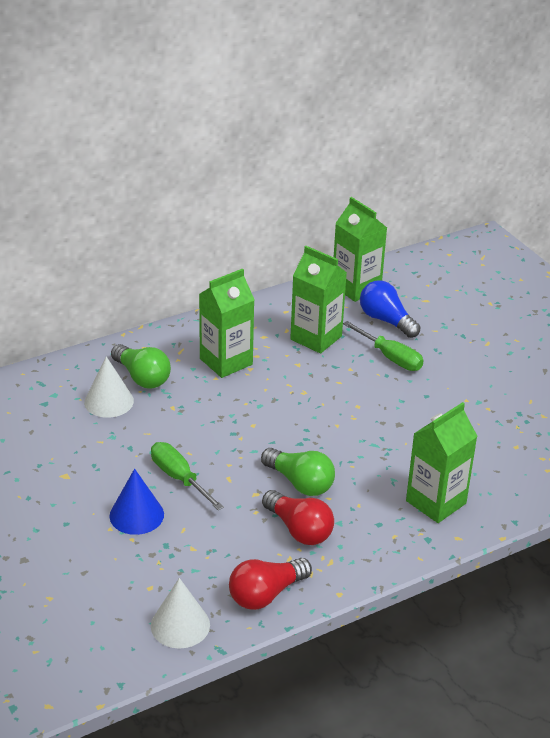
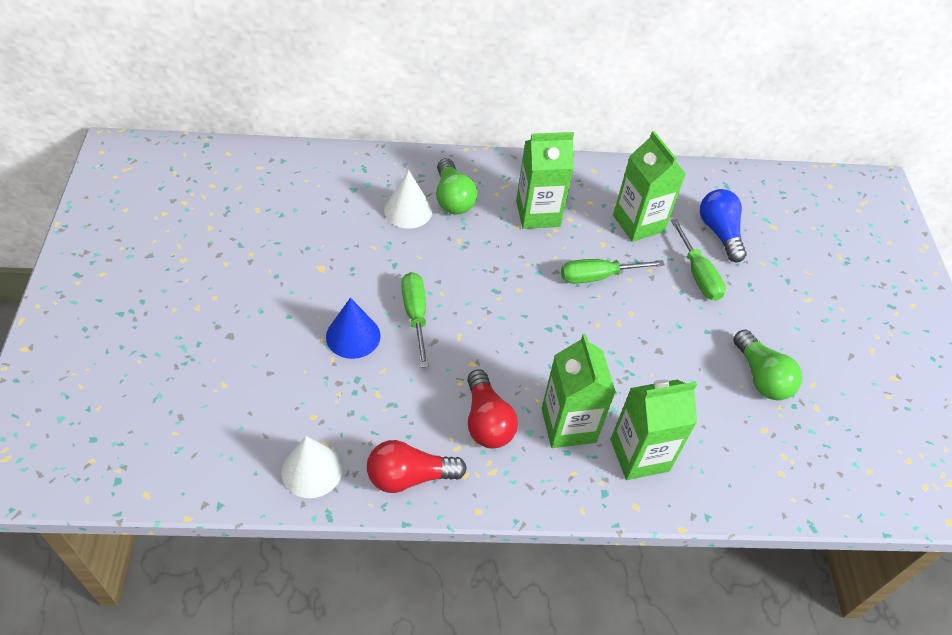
camera: 25 degrees right, 15 degrees up
(300, 483) = (521, 371): green light bulb -> green light bulb (761, 377)
(312, 389) = (598, 276): none -> green screwdriver
(356, 287) = (712, 186): green carton -> green carton (568, 425)

